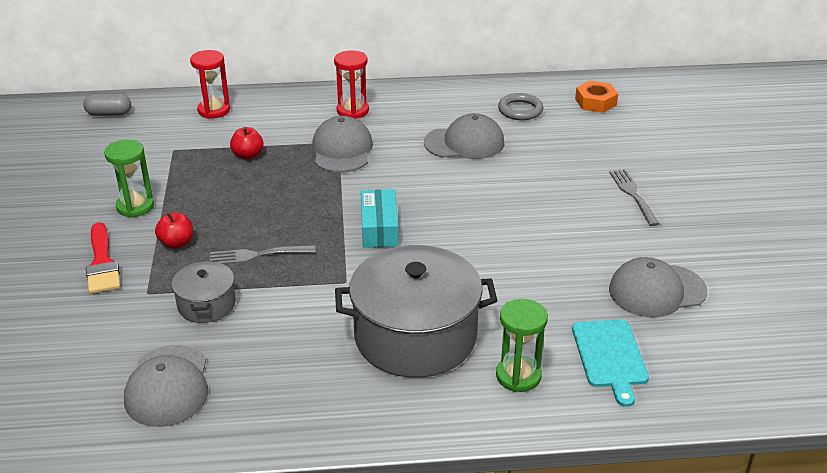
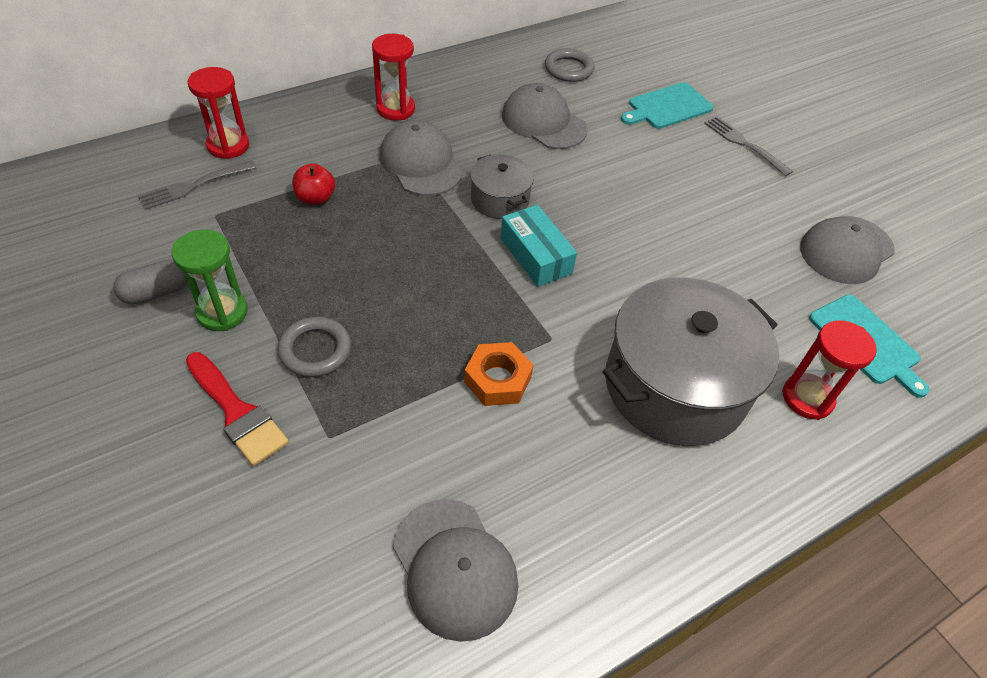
camera: 30 degrees left, 15 degrees up
(109, 114) = (88, 182): grey capsule -> grey capsule (156, 292)
(176, 243) = (315, 350): red apple -> grey ring
(206, 304) = (416, 427): grey pot -> grey pot (499, 199)
(257, 255) = (426, 335): grey fork -> grey fork (194, 186)
(464, 143) = (543, 122): grey cap -> grey cap turned 105 degrees counterclockwise
(518, 376) = (807, 398): green hourglass -> red hourglass
(586, 154) = (667, 107): none -> turquoise cutting board
(595, 102) = (631, 44): orange nut -> orange nut (497, 379)

